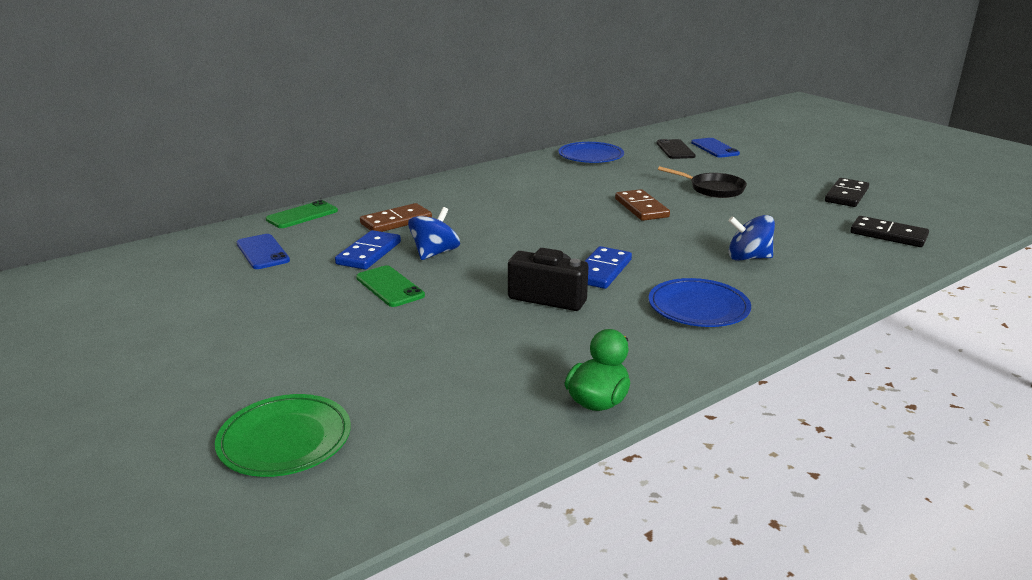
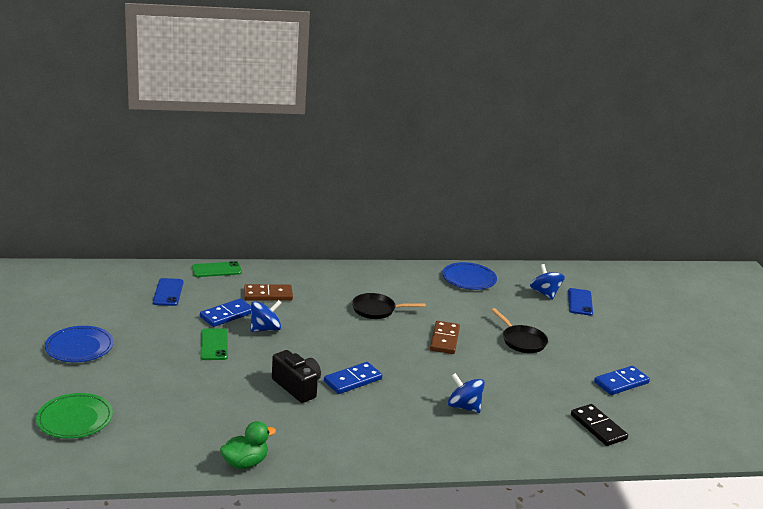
camera: 25 degrees right, 0 degrees up
(537, 203) = (376, 310): none -> black pan
(675, 150) = (545, 293): black phone -> blue spinning top
(698, 307) = (379, 429): blue plate -> blue plate (79, 347)
(846, 195) = (621, 382): black domino -> blue domino

